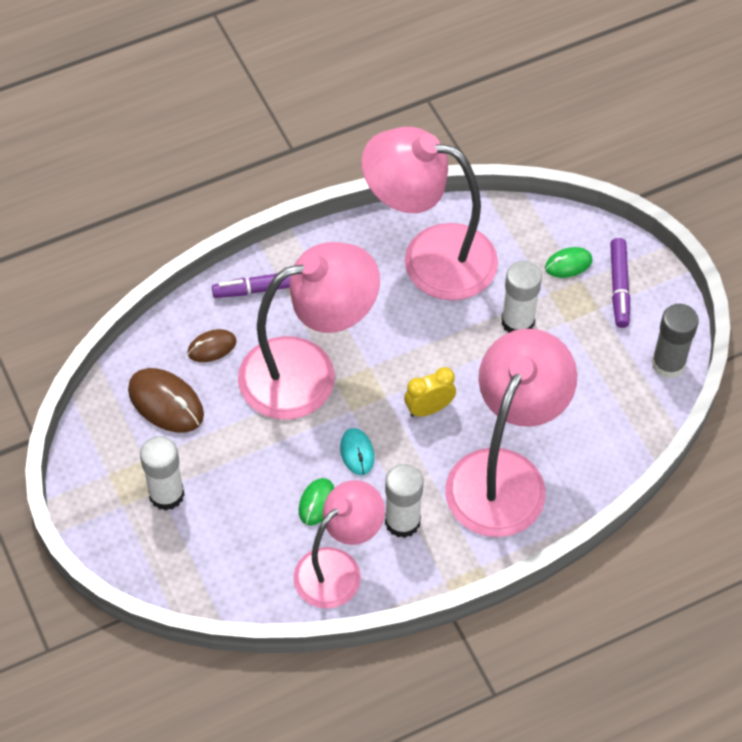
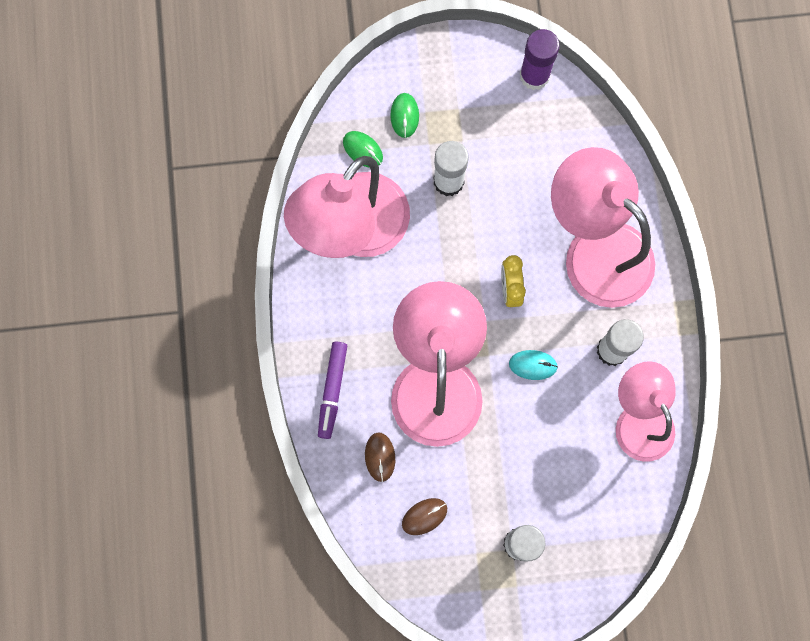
camera: 70 degrees left, 20 degrees up
(166, 403) = (424, 516): brown mouse -> brown mouse, size x0.59
(317, 503) = (570, 416): green mouse -> green mouse (363, 150)
(619, 287) = (444, 83): purple marker -> none
(668, 364) = (534, 75): grey glue stick -> purple glue stick

